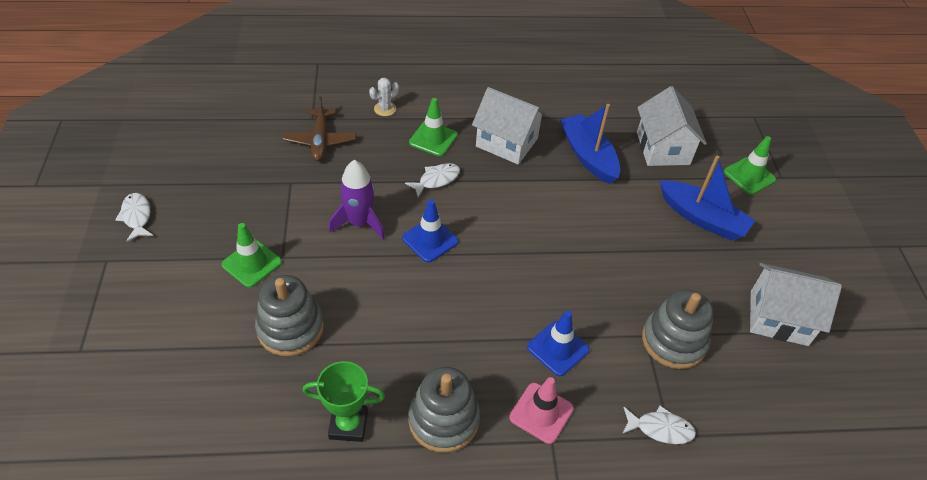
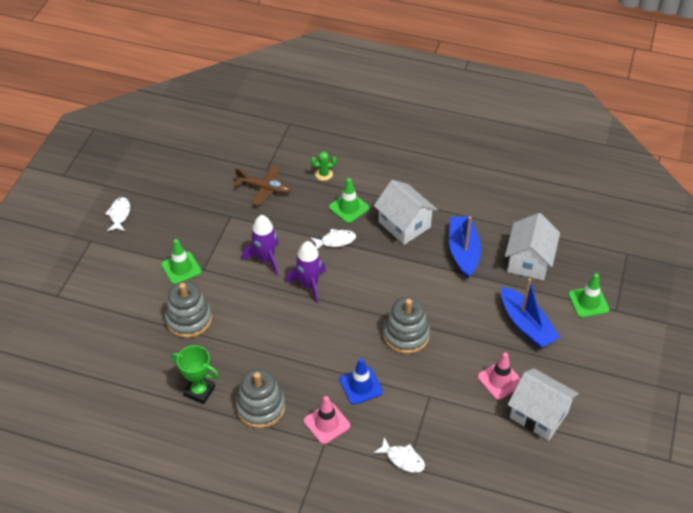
camera: 25 degrees right, 0 degrees up
(320, 141) = (264, 189): brown plane -> brown plane turned 90 degrees counterclockwise
(385, 109) = (324, 174): white cactus -> green cactus
(430, 240) = (309, 285): blue traffic cone -> purple rocket
(673, 341) = (447, 406): grey stacking toy -> grey stacking toy (406, 335)
(713, 290) = (500, 380): none -> pink traffic cone

